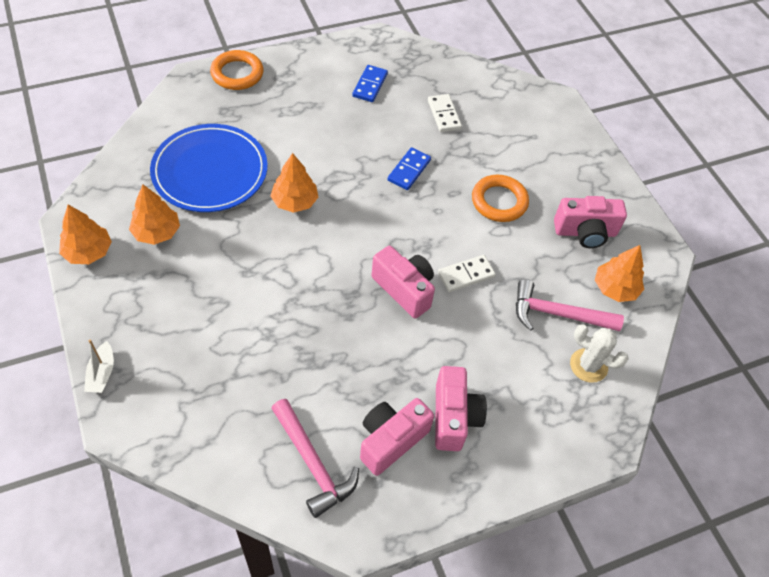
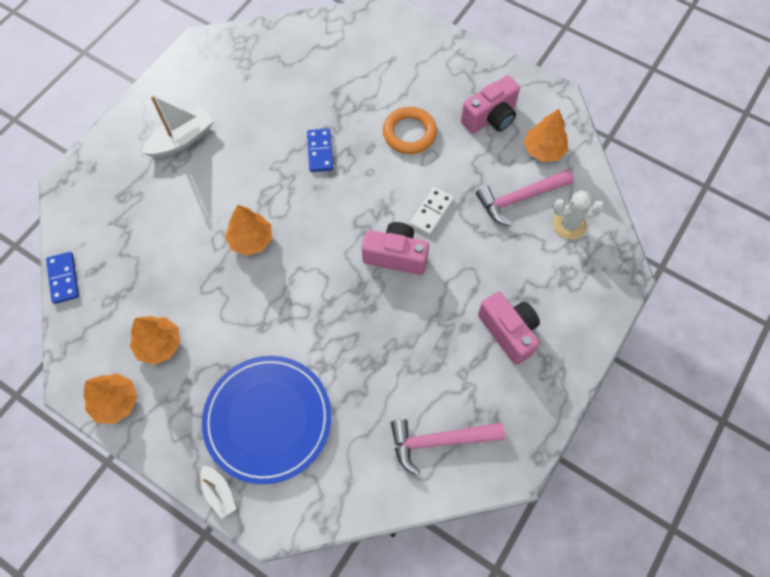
camera: 30 degrees left, 10 degrees up
(210, 171) = (157, 260): blue plate -> blue plate (268, 419)
(237, 74) = (103, 154): orange ring -> none
(305, 98) = (182, 140): none -> white boat
(313, 464) = (439, 441): pink hammer -> pink hammer turned 150 degrees clockwise
(370, 85) = (227, 94): blue domino -> blue domino (63, 278)
(391, 440) = (479, 382): pink camera -> none
(444, 115) = (309, 83): white domino -> none

